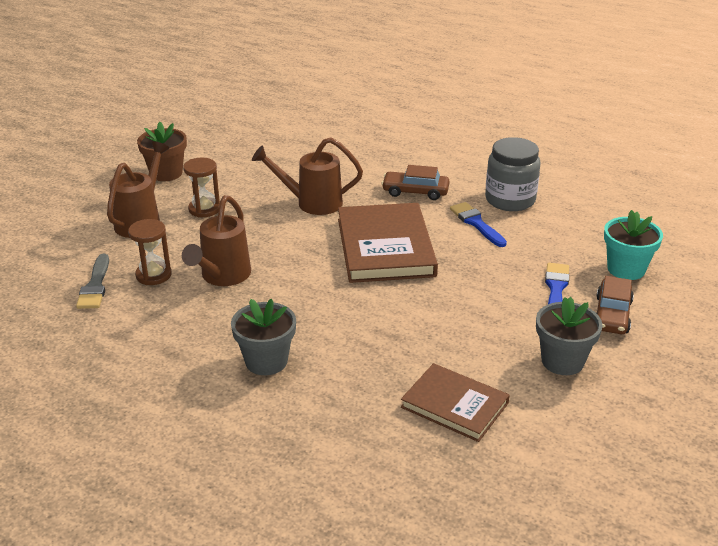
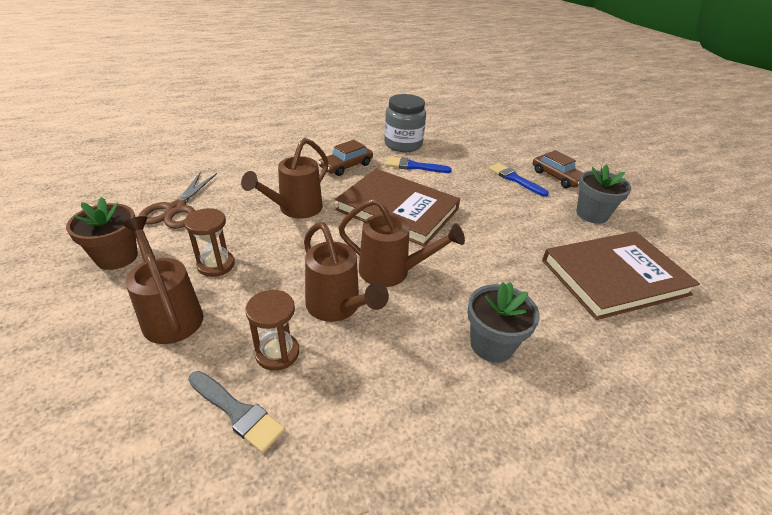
camera: 55 degrees left, 5 degrees up
(241, 161) = (176, 209): none -> brown scissors
(293, 281) = (391, 272): none -> brown watering can
(454, 405) = (614, 277): brown book -> brown book, size x1.61
(626, 269) = (516, 151): turquoise flower pot -> none

